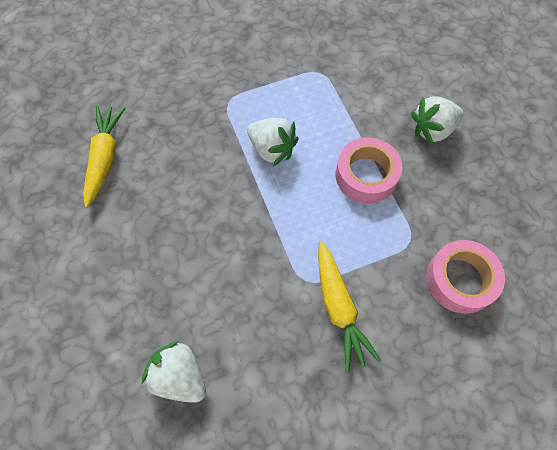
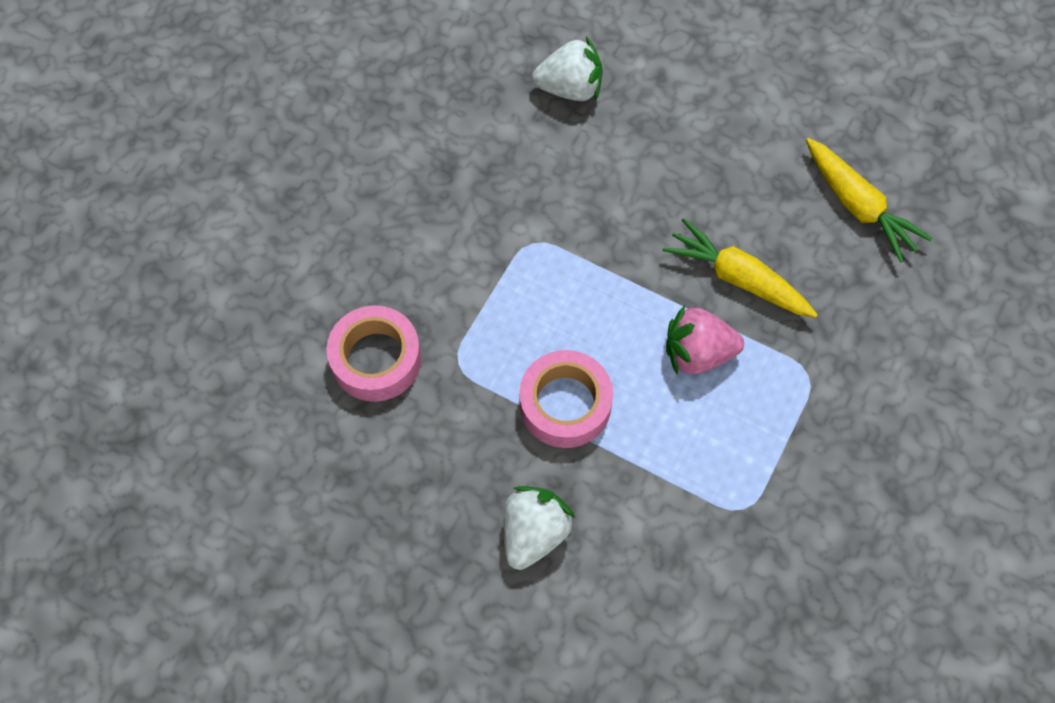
camera: 140 degrees right, 0 degrees up
(272, 149) = (697, 353): white strawberry -> pink strawberry
(339, 308) = (479, 242): yellow carrot -> yellow carrot (738, 278)

